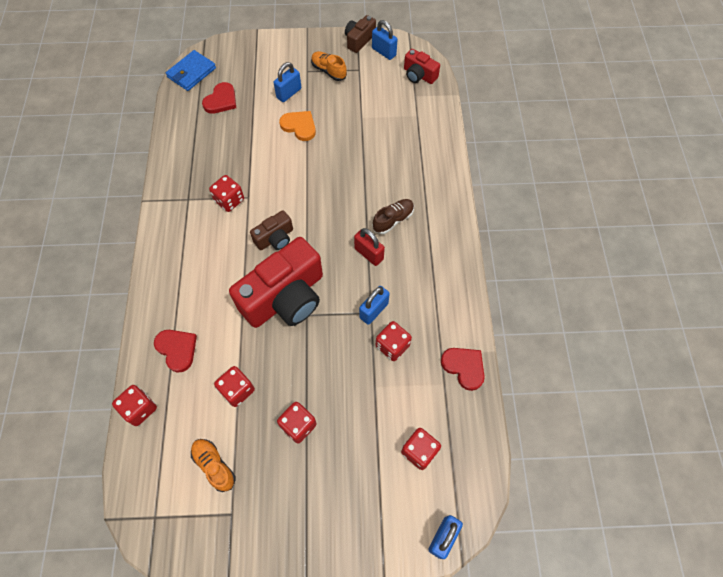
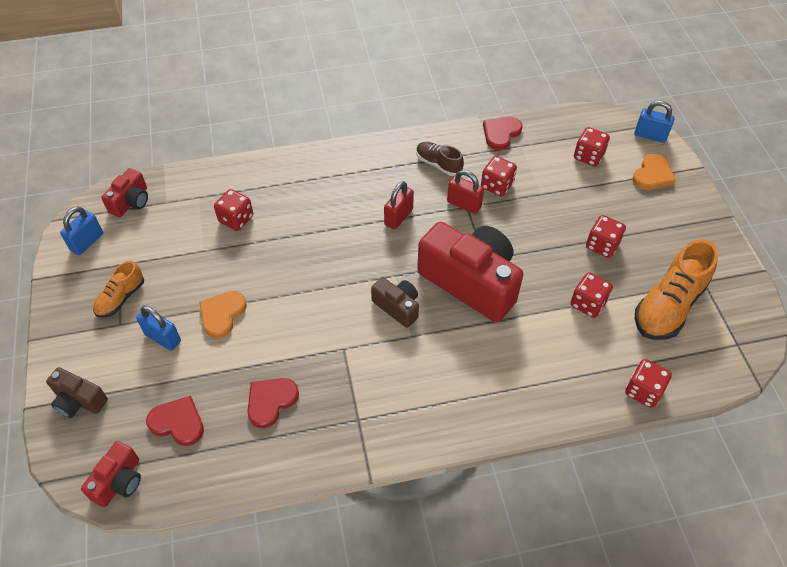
camera: 100 degrees left, 10 degrees down
(177, 349) = (564, 373): red heart -> red heart (271, 401)
(191, 72) = (119, 481): blue wallet -> red camera
(214, 465) = (668, 306): orange shoe -> orange shoe, size x1.81
(229, 200) = (352, 369): red dice -> red dice (236, 219)
(359, 40) = (62, 272): brown camera -> brown camera (79, 401)
(374, 310) = (464, 204): blue padlock -> red padlock
(381, 515) = (652, 175): none -> orange heart
(393, 220) = (351, 202): brown shoe -> brown shoe (438, 164)

